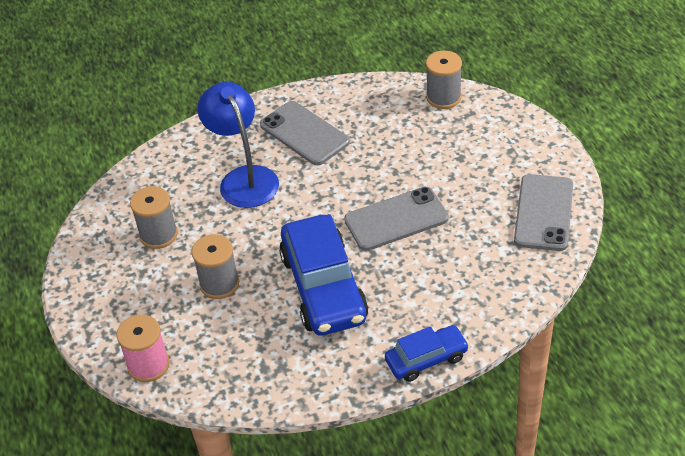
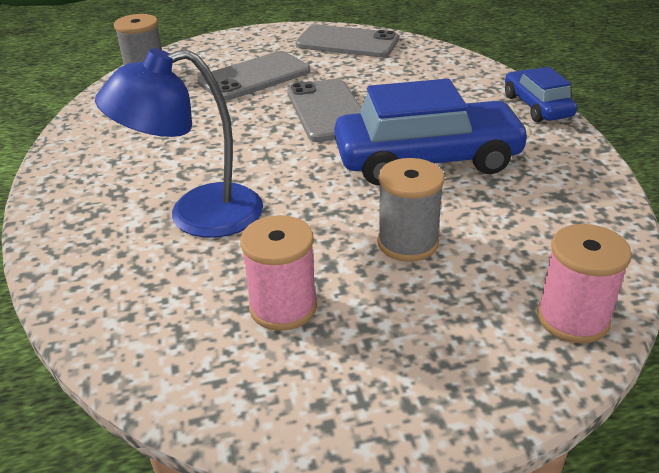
camera: 85 degrees left, 10 degrees down
(158, 235) = (283, 307): grey spool -> pink spool
(304, 133) = (138, 163): grey phone -> grey phone (254, 77)

